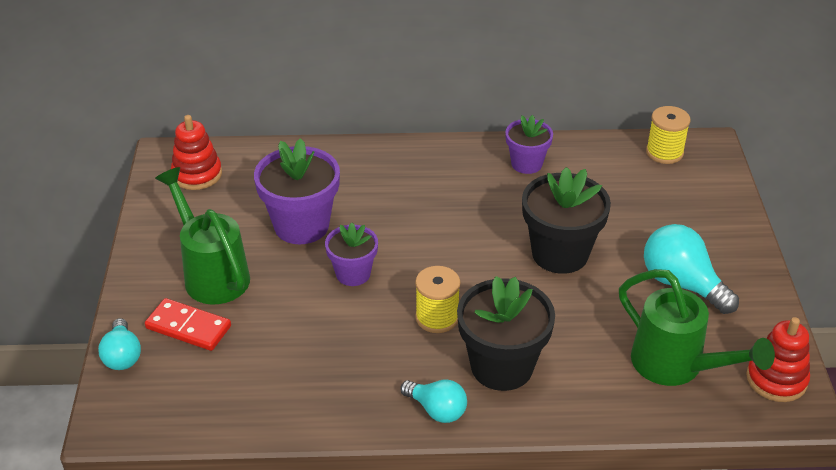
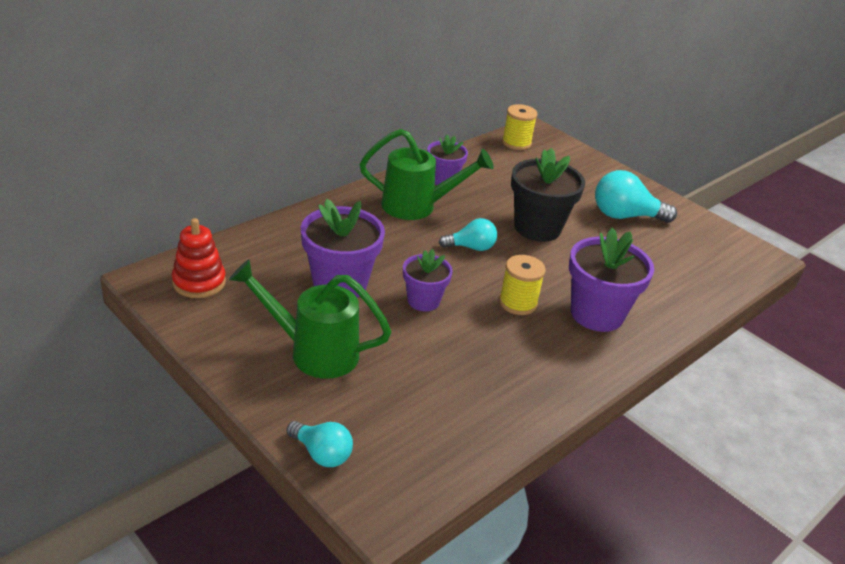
camera: 45 degrees left, 5 degrees down
(188, 327) = (348, 402): red domino -> none
(437, 410) = (596, 363): turquoise light bulb -> turquoise light bulb (471, 247)
(502, 366) = (596, 314): black flower pot -> purple flower pot
(676, 366) = (683, 264): green watering can -> green watering can (417, 206)
(776, 379) = (736, 247): red stacking toy -> none

